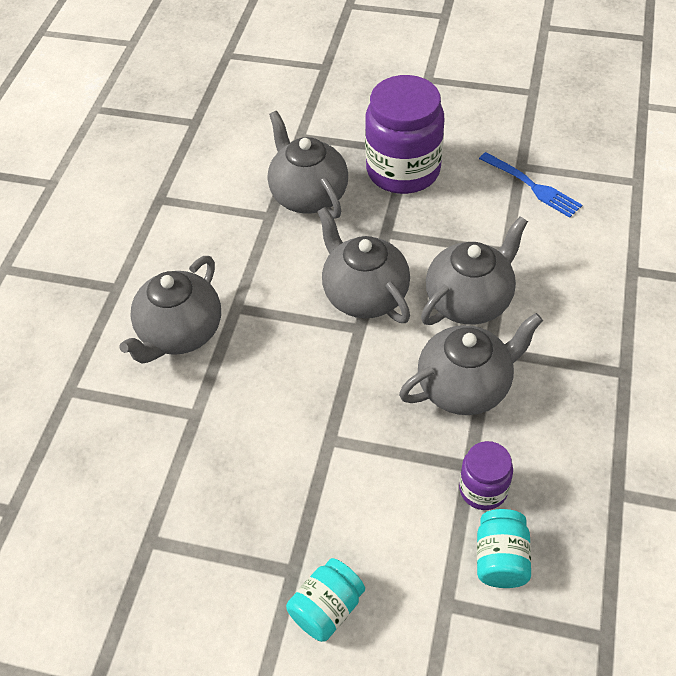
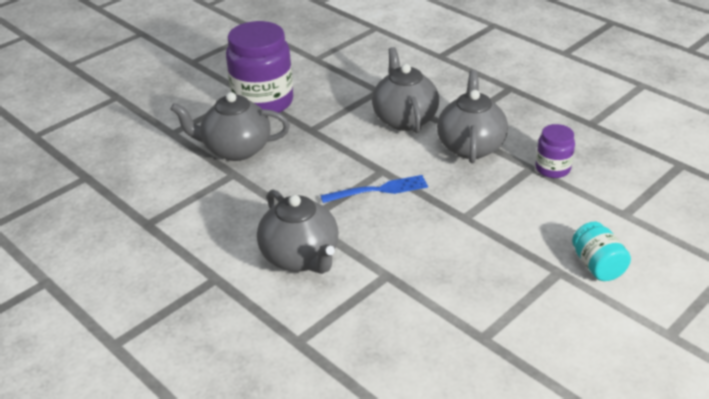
camera: 60 degrees left, 15 degrees down
(364, 295) = (355, 158): grey teapot -> none
(500, 559) = (606, 181): turquoise jar -> none
(532, 186) = (337, 61): blue fork -> blue fork (378, 190)

